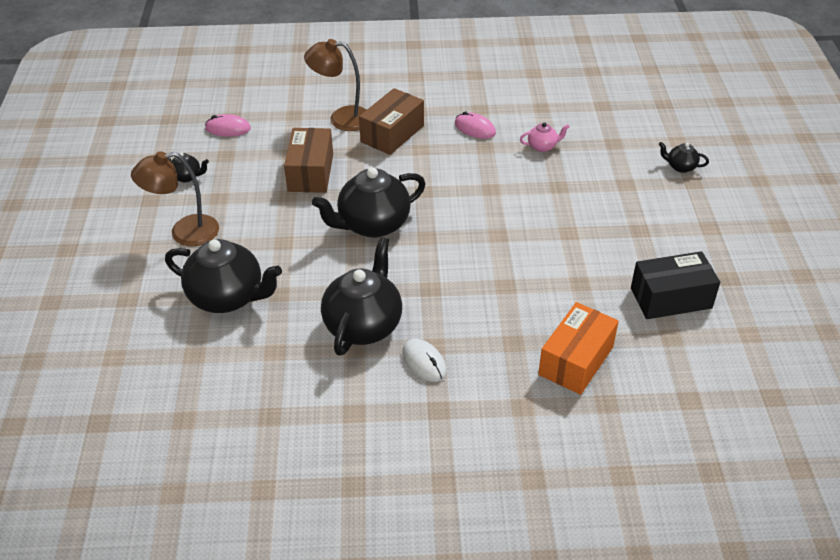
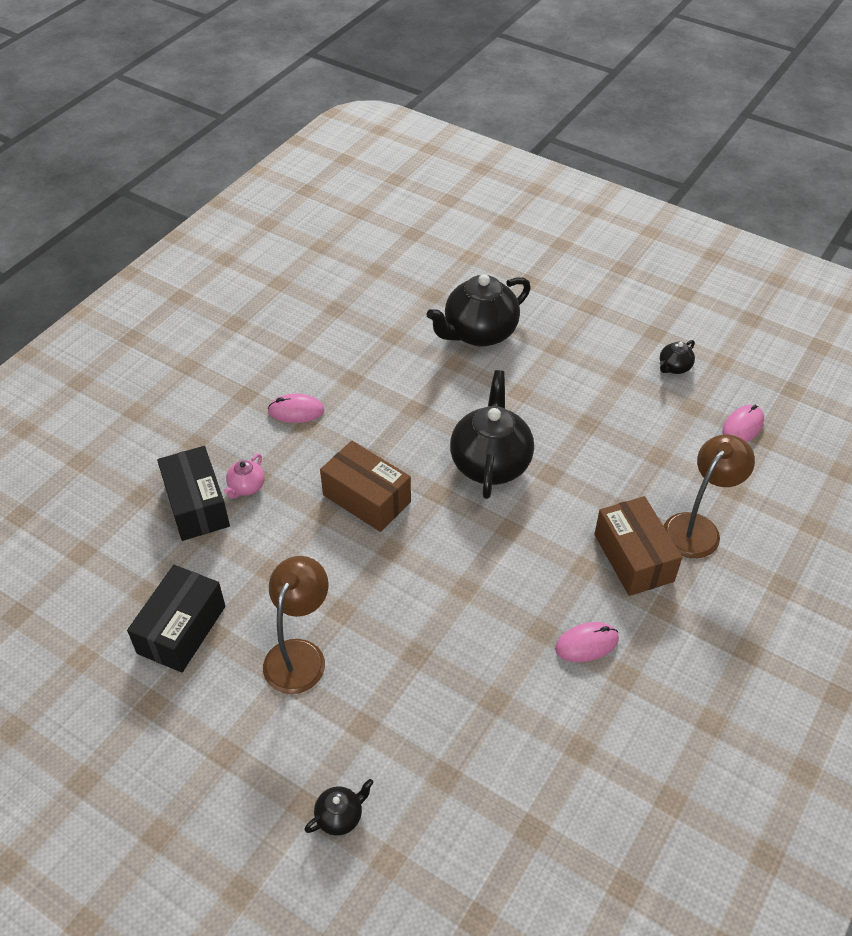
camera: 125 degrees right, 5 degrees up
(184, 233) = (587, 337): brown lamp -> brown lamp (299, 654)
(310, 172) = (612, 456): brown box -> brown box (366, 498)
(363, 325) = (370, 396): black teapot -> none
(424, 362) = (296, 411): white mouse -> pink mouse
(542, 146) = (498, 690): pink teapot -> pink teapot (246, 487)
(576, 360) = (196, 505): orange box -> black box

